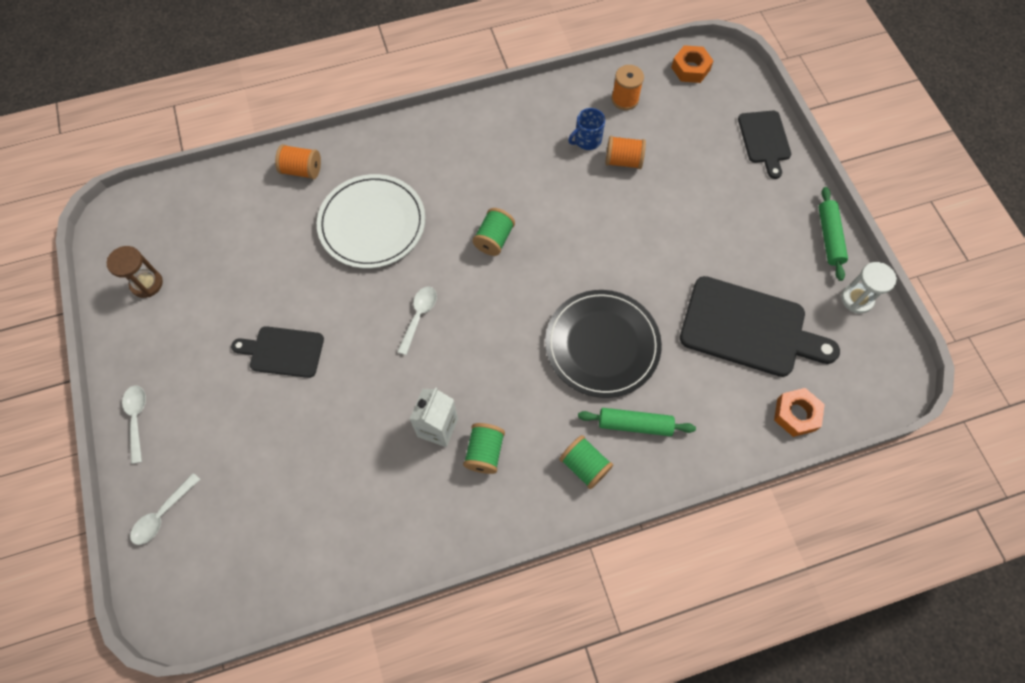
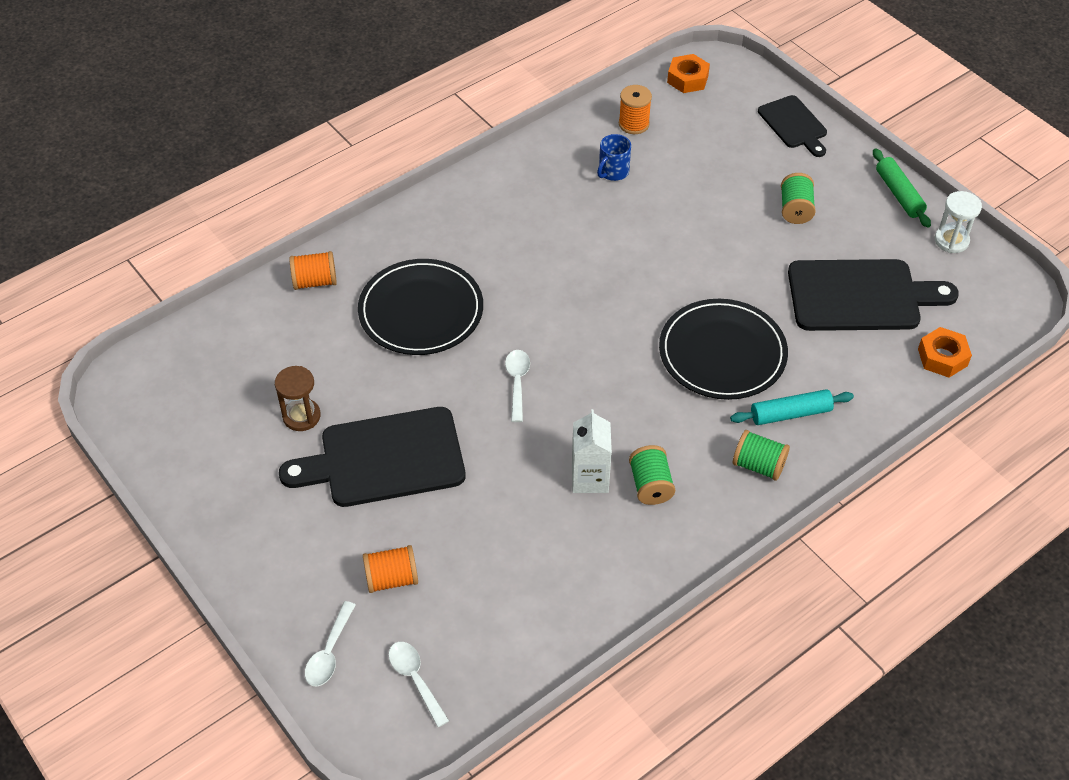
camera: 20 degrees left, 15 degrees down
(137, 419) = (250, 572): white spoon -> white spoon (415, 679)
(147, 283) = (192, 440): brown hourglass -> brown hourglass (301, 416)
(283, 351) = (384, 458): black cutting board -> black cutting board, size x1.72
(372, 223) = (421, 311): white plate -> black plate
(494, 239) = (561, 289): green spool -> green spool (795, 209)
(623, 161) = (660, 181): orange spool -> orange spool (391, 579)
(635, 424) = (790, 414): green rolling pin -> turquoise rolling pin

